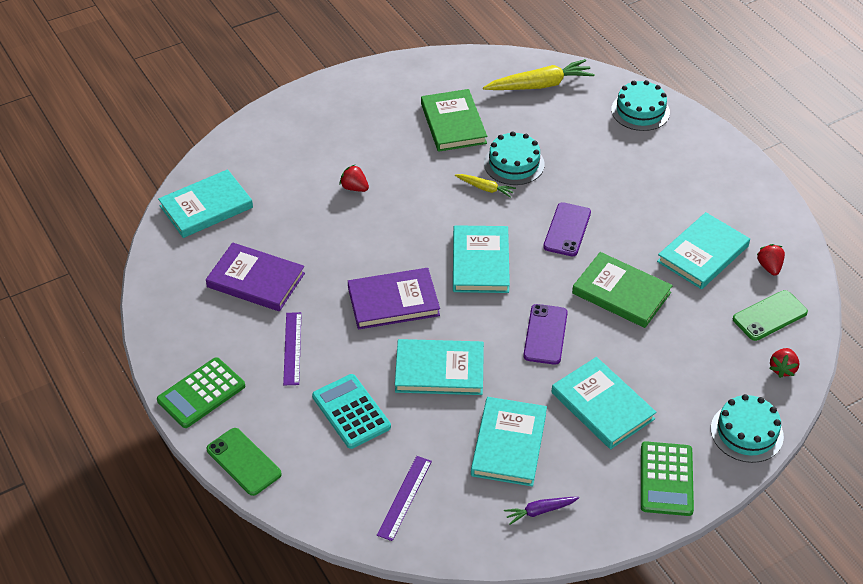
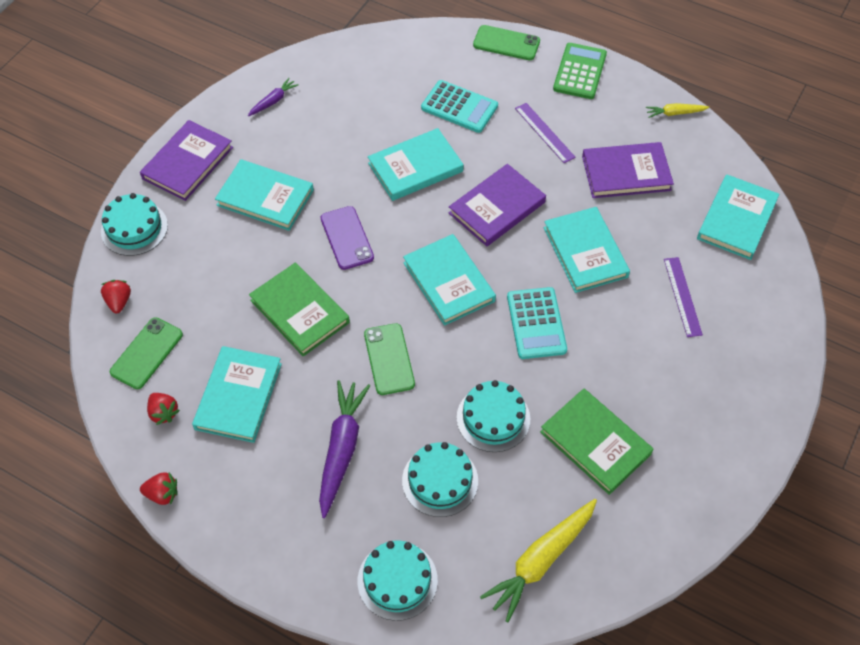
camera: 150 degrees right, 10 degrees up
(354, 188) = (626, 306): red strawberry -> red strawberry (162, 494)
(404, 497) = (376, 69): purple ruler -> purple ruler (682, 296)
(433, 205) = (536, 323): none -> turquoise calculator
(485, 188) = (501, 370): yellow carrot -> yellow carrot (675, 113)
(509, 444) = (324, 136): turquoise book -> turquoise book (585, 252)
(567, 230) = (389, 359): purple phone -> green phone
(578, 146) = (440, 481): none -> turquoise cake
(621, 293) = (300, 311): green book -> green book turned 45 degrees clockwise
(638, 190) = (341, 449): none -> purple carrot
(666, 479) = (187, 163): green calculator -> purple book

